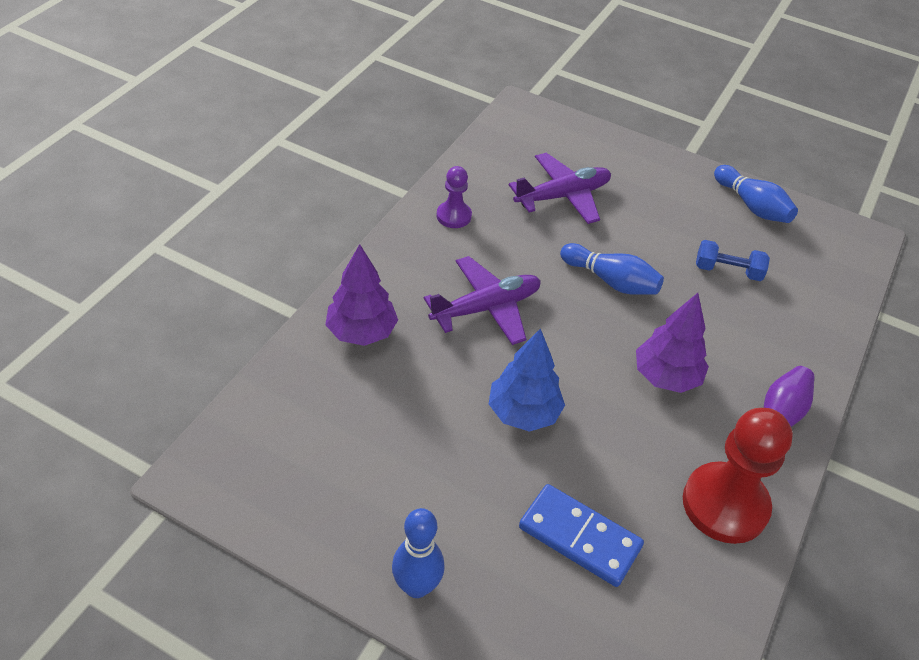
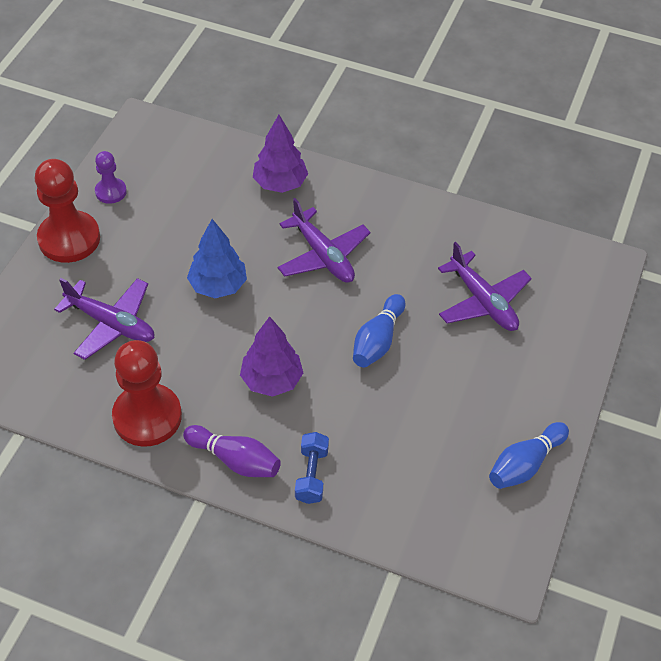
camera: 85 degrees right, 5 degrees up
(416, 586) = (69, 239): blue bowling pin -> red pawn
(454, 216) = (428, 225): purple pawn -> purple pawn (111, 192)
(579, 537) = (111, 324): blue domino -> purple plane
(728, 271) = (417, 435): blue dumbbell -> blue dumbbell (311, 475)

